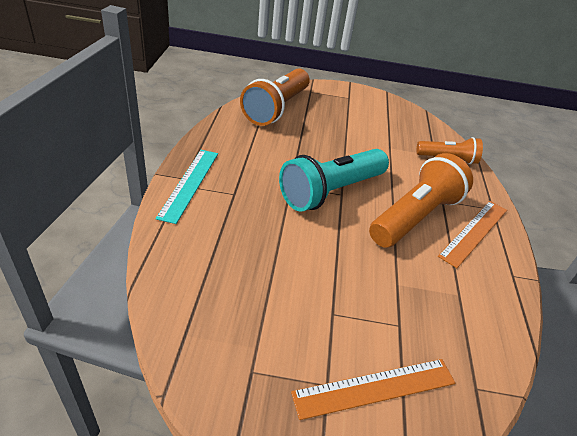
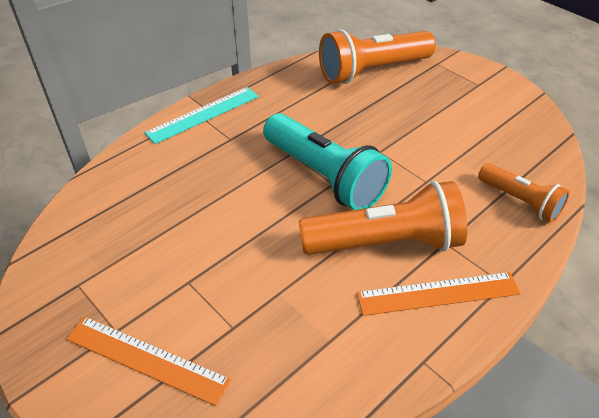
camera: 45 degrees right, 5 degrees up
(331, 191) = (324, 176): turquoise flashlight -> turquoise flashlight turned 135 degrees counterclockwise

